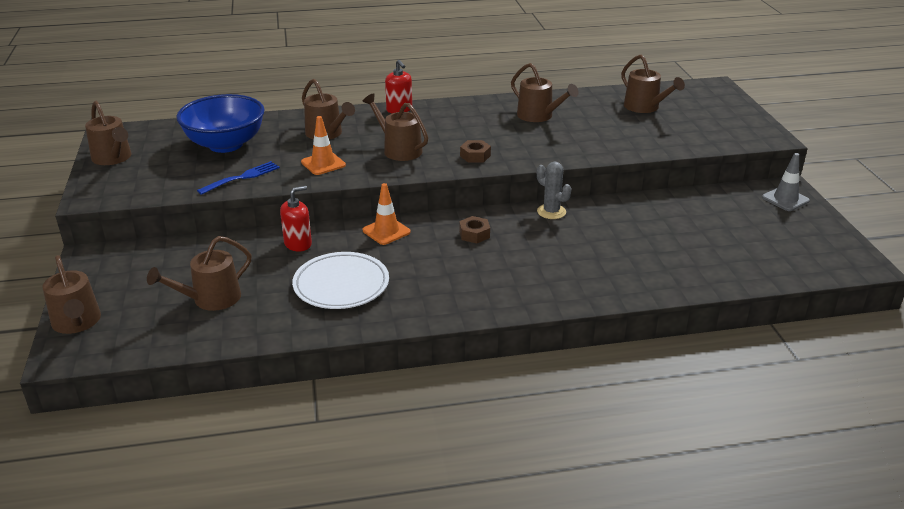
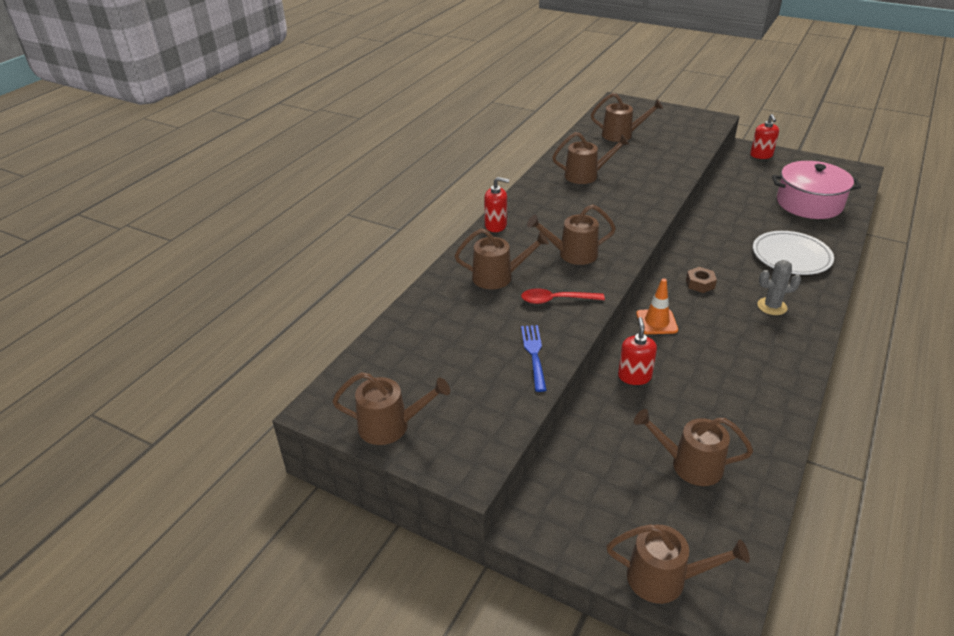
camera: 50 degrees left, 5 degrees up
(211, 299) = (690, 464): brown watering can -> brown watering can turned 105 degrees clockwise
(225, 144) = (450, 340): blue bowl -> none
(323, 164) = (556, 300): orange traffic cone -> red spoon
(341, 285) = (725, 378): white plate -> white plate (791, 256)
(475, 156) = (623, 226): brown nut -> none
(551, 212) = (697, 239): grey cactus -> grey cactus (772, 306)
(724, 252) = (809, 203): none -> pink pot
(785, 199) = (761, 155): grey traffic cone -> red soap dispenser

